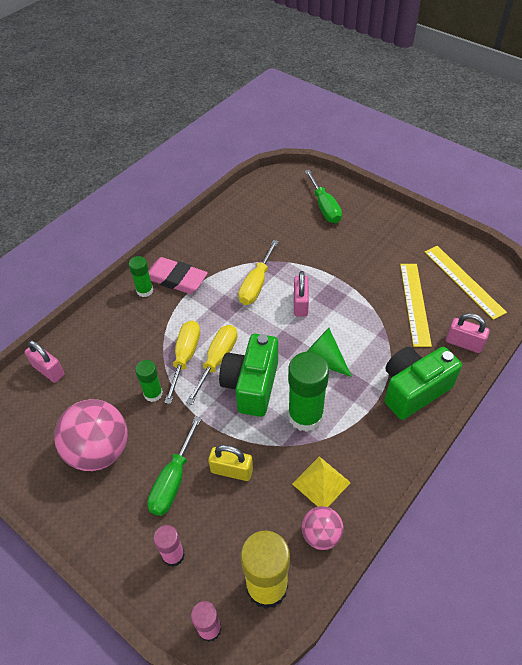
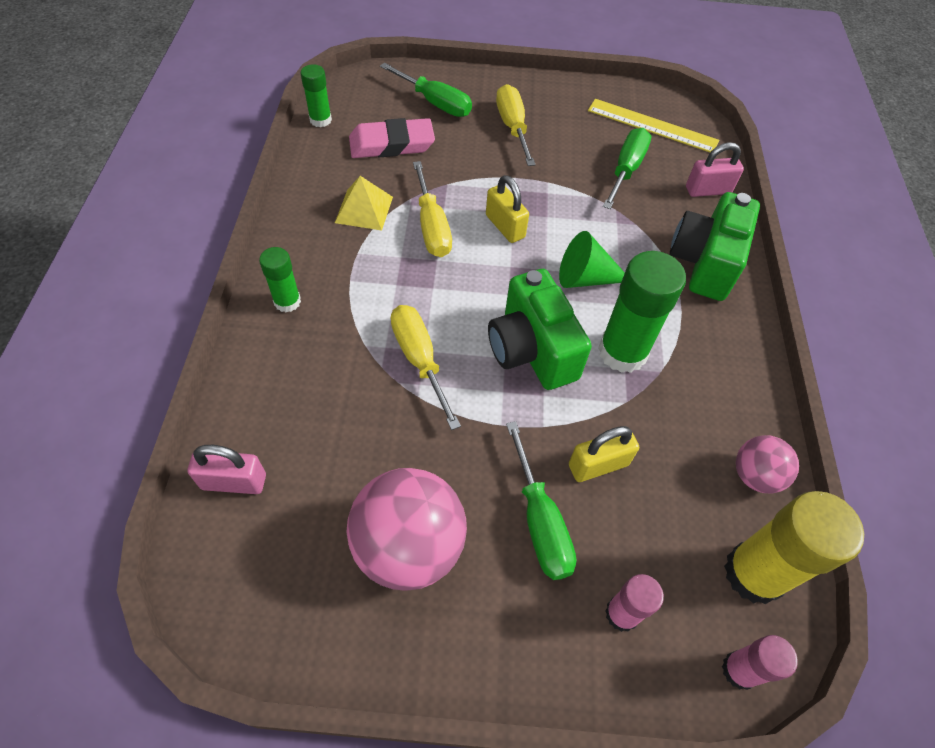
camera: 40 degrees left, 5 degrees up
(153, 393) = (417, 428): green glue stick -> green glue stick (320, 120)
(176, 279) = (319, 266): pink eraser -> pink eraser (391, 144)
(217, 360) = (464, 342): yellow screwdriver -> yellow screwdriver (513, 127)
(300, 304) = (505, 226): pink padlock -> yellow padlock
(321, 483) = (704, 418): yellow pyramid -> yellow pyramid (364, 209)
(415, 303) = (626, 170): yellow ruler -> green screwdriver

